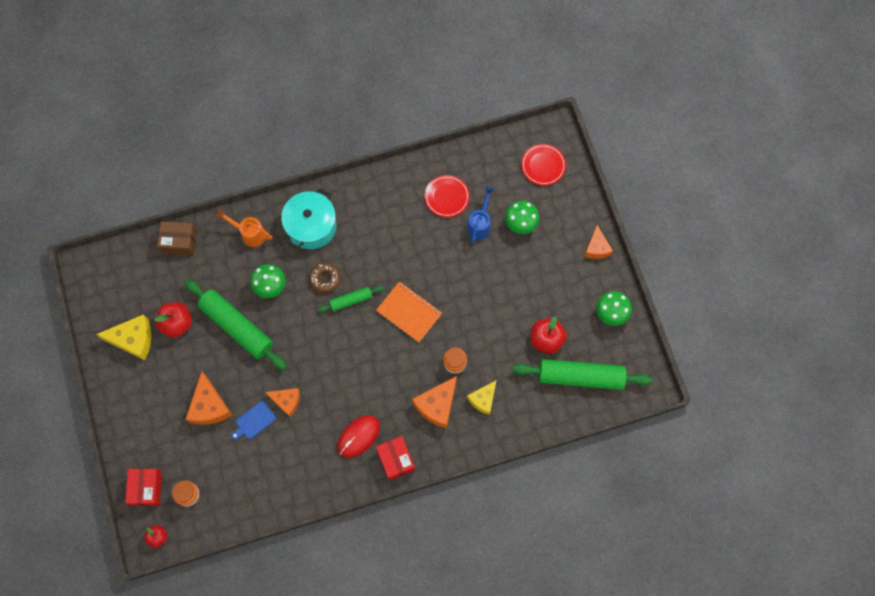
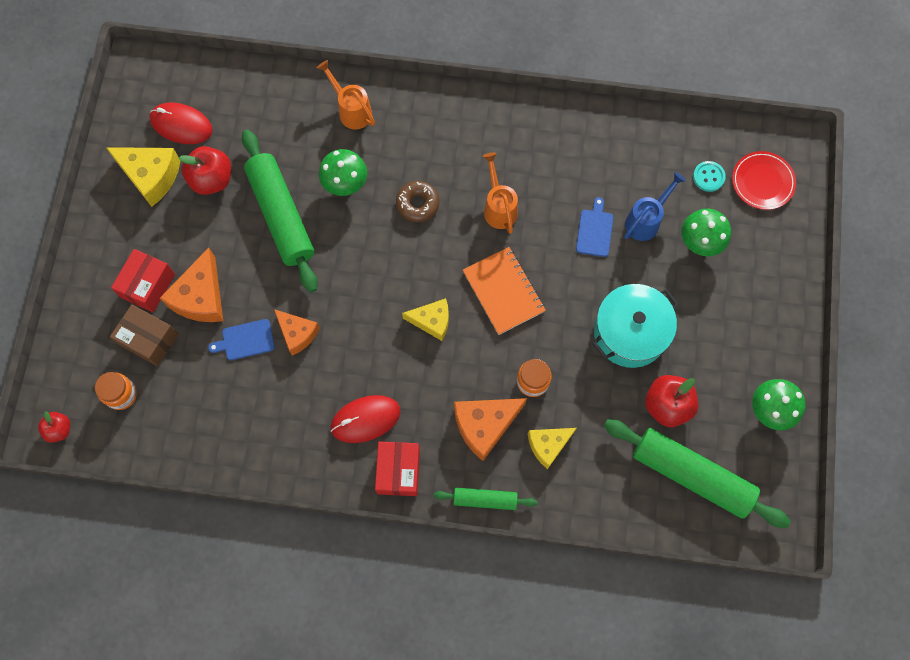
camera: 25 degrees right, 0 degrees up
(136, 295) = (181, 125): none -> red mouse
(146, 488) = (76, 363): red box -> red box (148, 286)
(179, 242) = (263, 84): brown box -> brown box (149, 340)
(311, 226) = (431, 132): turquoise pot -> turquoise pot (630, 333)
(351, 300) = (437, 244): green rolling pin -> green rolling pin (485, 499)
(371, 353) = (432, 321): none -> yellow cheese
(380, 257) = (499, 207): none -> orange watering can
(447, 197) = (618, 169): red plate -> none
(450, 245) = (594, 231): none -> blue cutting board
(507, 177) = (708, 177): none -> turquoise button
(597, 248) = (788, 316): orange cheese -> none

